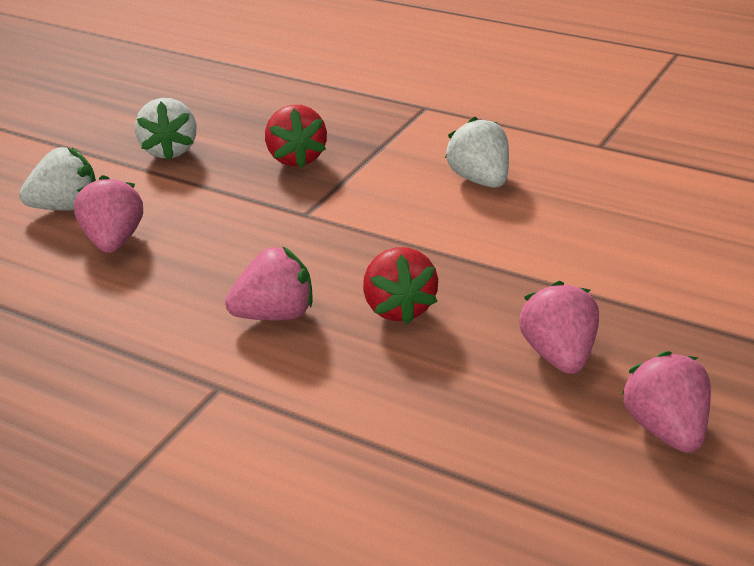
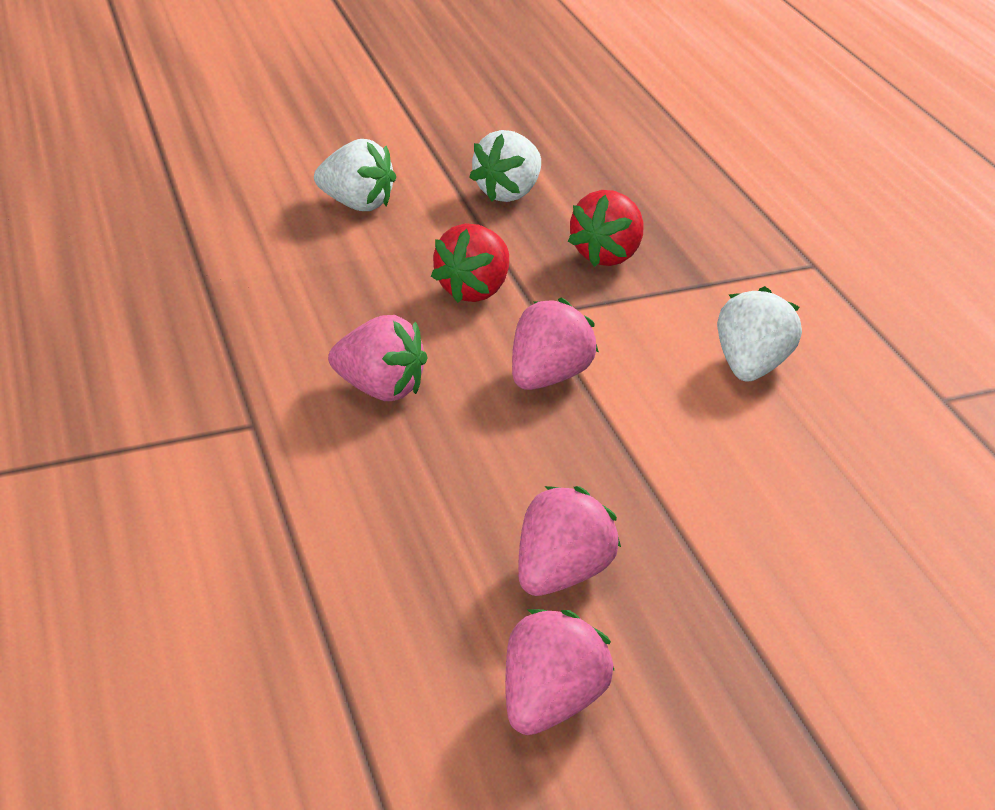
camera: 40 degrees right, 0 degrees up
(114, 241) = (351, 254): pink strawberry -> pink strawberry (549, 378)
(399, 308) = (488, 445): red strawberry -> red strawberry (475, 291)

